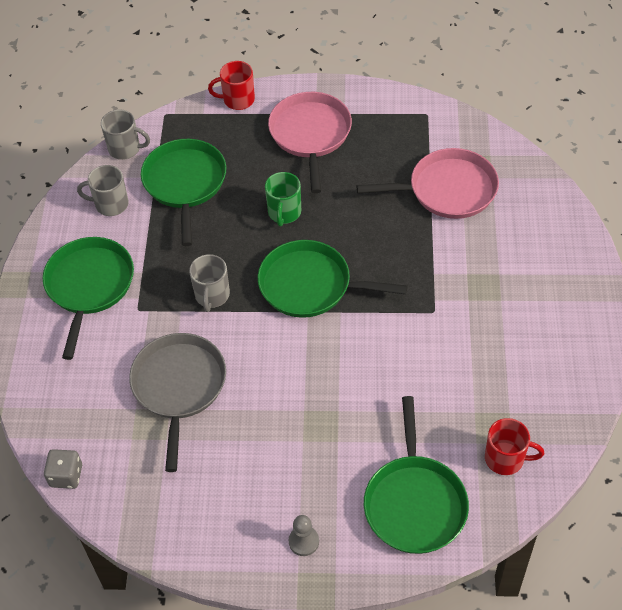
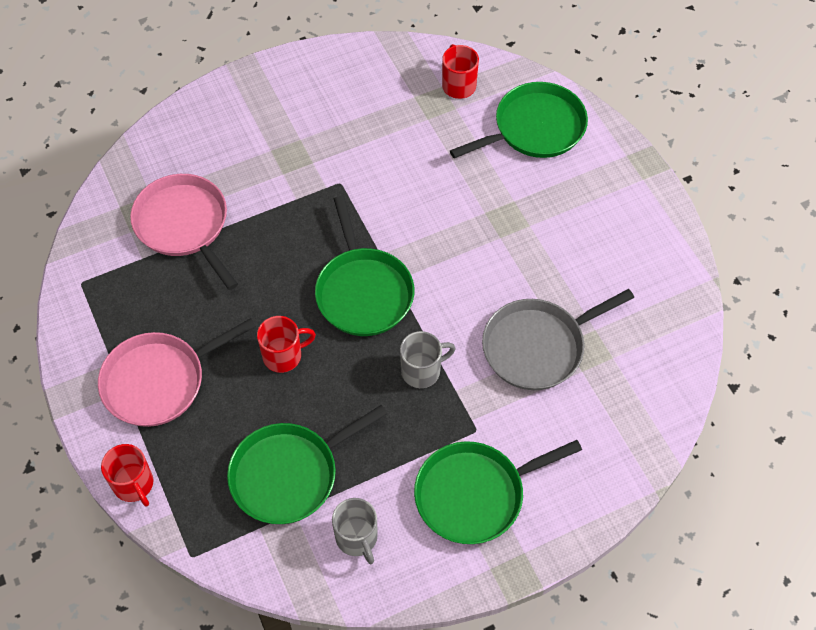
camera: 120 degrees left, 5 degrees up
(66, 476) = (682, 390): grey dice -> none
(125, 149) = (267, 571): grey mug -> none
(284, 213) = (283, 355): green mug -> red mug
(303, 541) = (616, 186): grey pawn -> none

